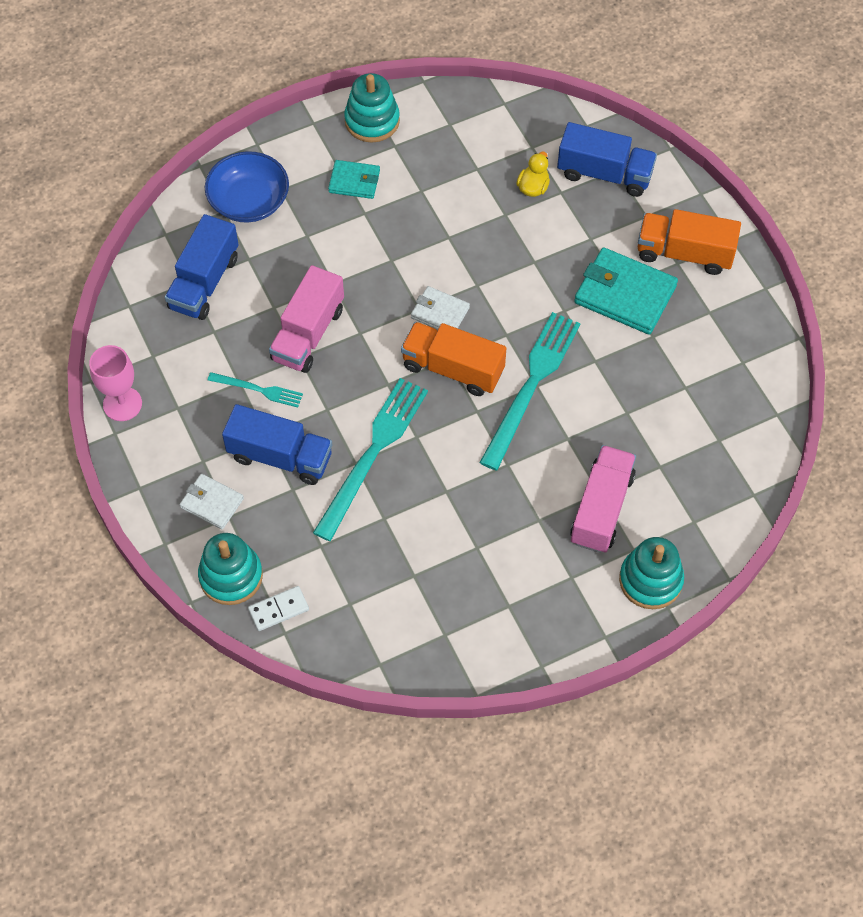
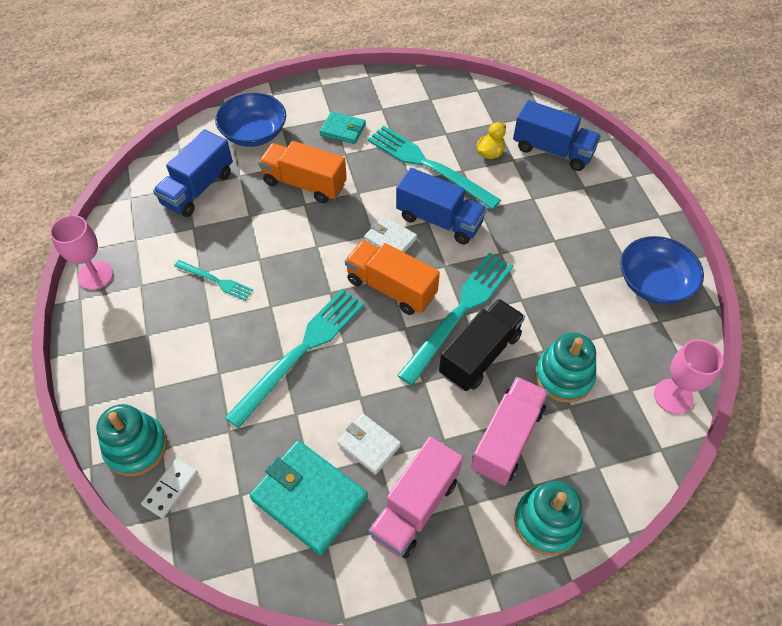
camera: 10 degrees right, 5 degrees down
(212, 503) = (142, 374): white wallet -> white wallet (369, 445)
(278, 609) = (170, 488): white domino -> white domino turned 45 degrees counterclockwise
(280, 457) = (216, 341): blue truck -> blue truck (439, 220)
(308, 334) = (272, 241): pink truck -> pink truck (415, 507)
(372, 121) = (368, 89): turquoise stacking toy -> turquoise stacking toy (563, 376)
(464, 214) = (428, 165): none -> turquoise fork
(560, 427) = (480, 355): none -> black truck
(625, 294) = (557, 247): turquoise wallet -> turquoise wallet (309, 498)
(684, 253) = (614, 221): orange truck -> orange truck (304, 184)
(733, 320) = (654, 283): none -> blue bowl
(761, 440) = (673, 396): none -> pink goblet

